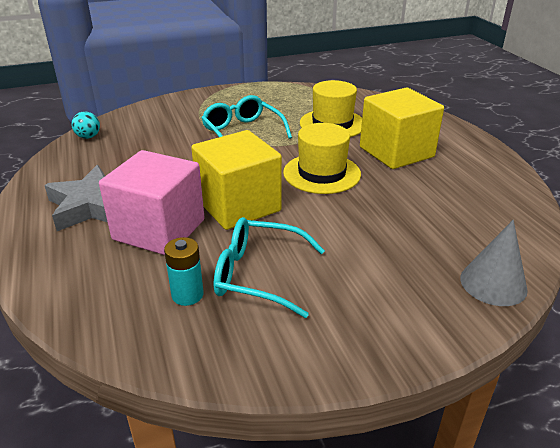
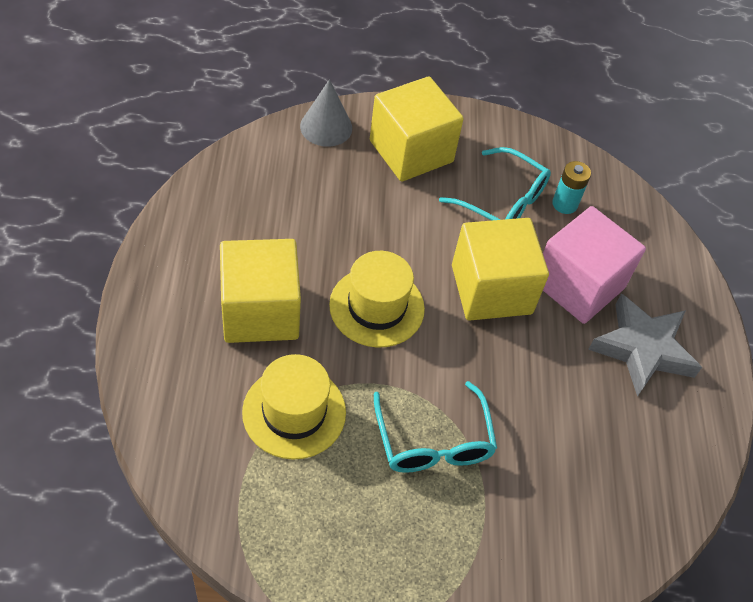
camera: 165 degrees left, 20 degrees up
(88, 137) = (659, 519): turquoise ball -> none
(386, 291) = (411, 151): none -> yellow cube

